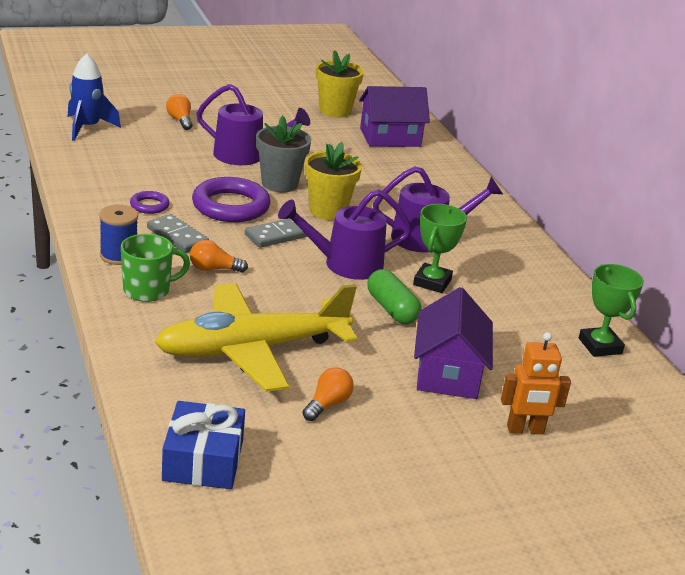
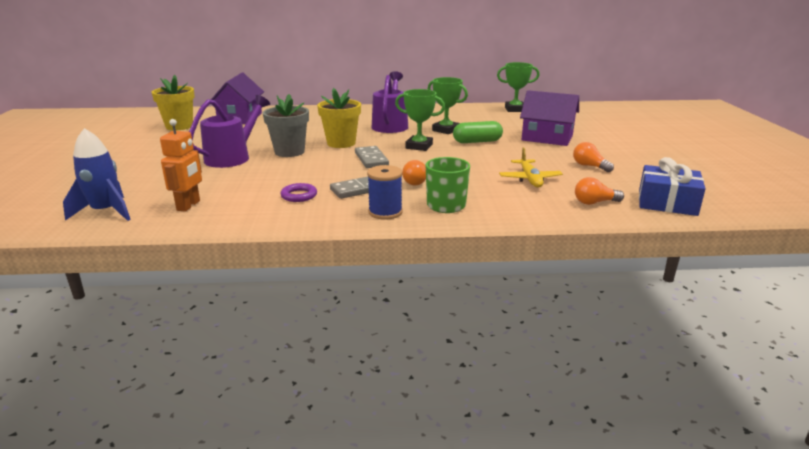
camera: 70 degrees left, 5 degrees down
(180, 120) = (137, 173): orange light bulb -> orange light bulb (594, 202)
(230, 206) = (317, 169): purple ring -> none
(252, 349) = (530, 179): yellow plane -> yellow plane, size x0.47
(344, 264) = (419, 146): purple watering can -> green trophy
(525, 430) = (598, 131): orange robot -> orange robot (189, 205)

